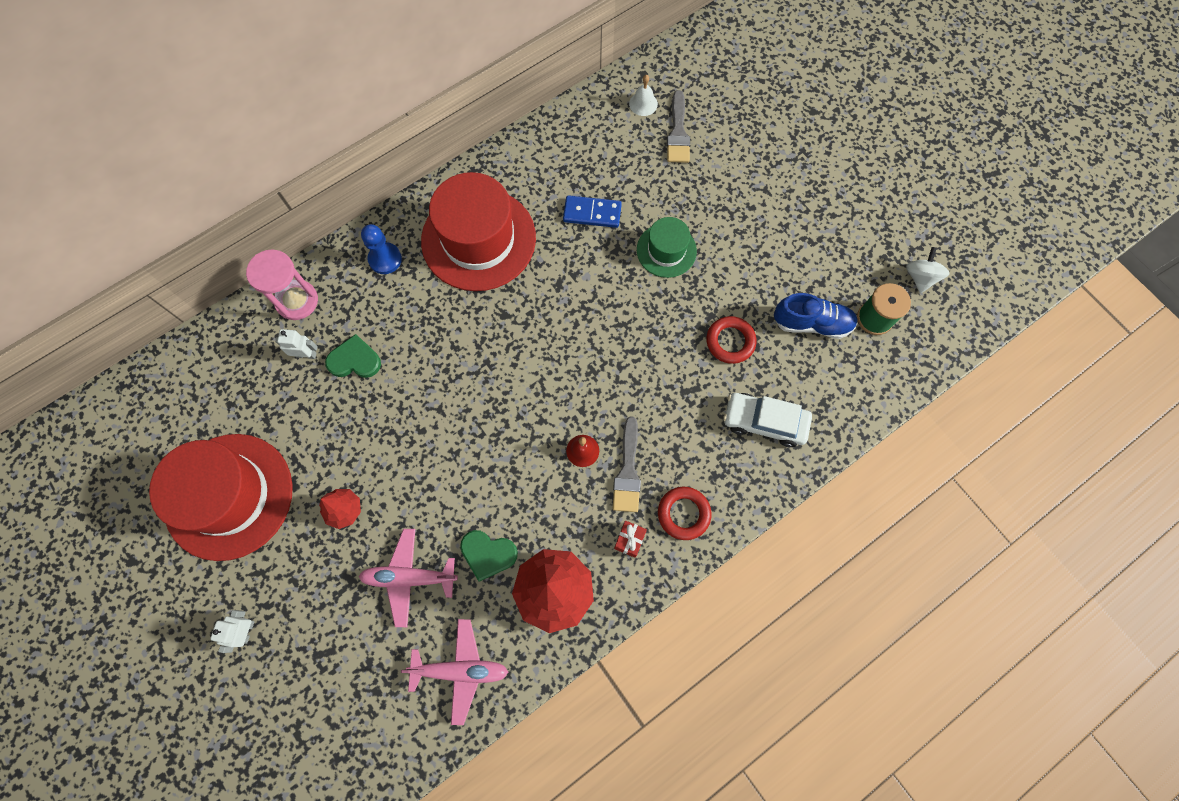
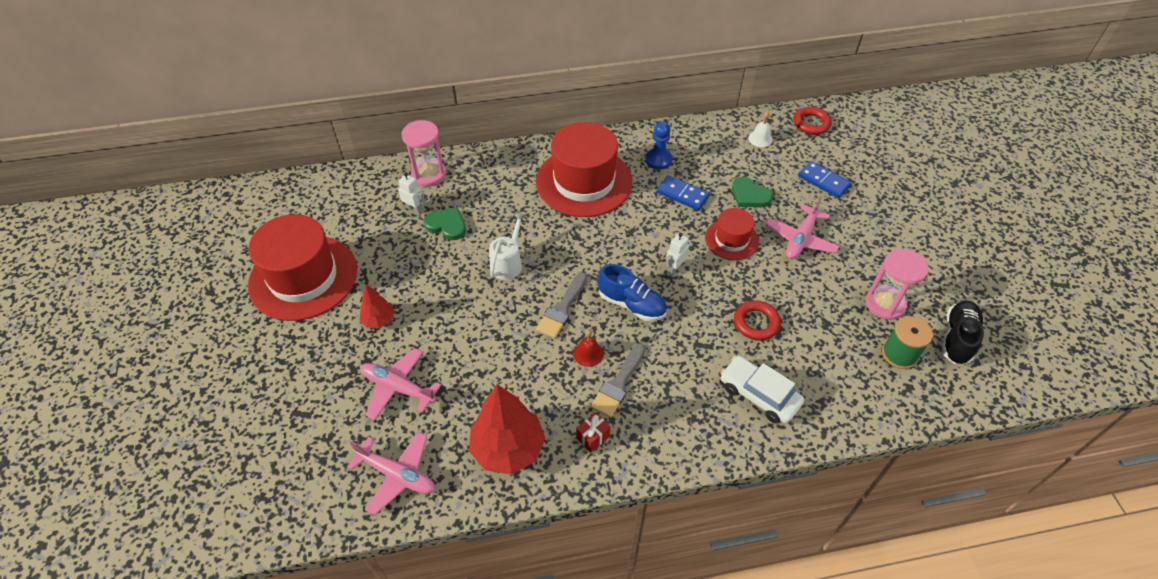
camera: 25 degrees right, 20 degrees down
(247, 631) = (256, 373): white robot -> white robot (674, 268)
(385, 259) = (507, 170): blue pawn -> blue pawn (658, 160)
(447, 379) = (508, 263): none -> white watering can
(488, 554) = (469, 397): green heart -> green heart (749, 195)
(666, 250) = (731, 239): green hat -> red hat
(678, 133) = (780, 165): grey brush -> grey brush (562, 309)
(683, 514) = (651, 436): red ring -> red ring (811, 123)
(730, 136) = (823, 181): none -> blue domino
(734, 221) = (800, 239): none -> pink plane
(812, 323) = (837, 336): blue shoe -> blue shoe (632, 304)
(842, 265) = (885, 303): none -> pink hourglass
(920, 277) = (957, 338): white spinning top -> black shoe

